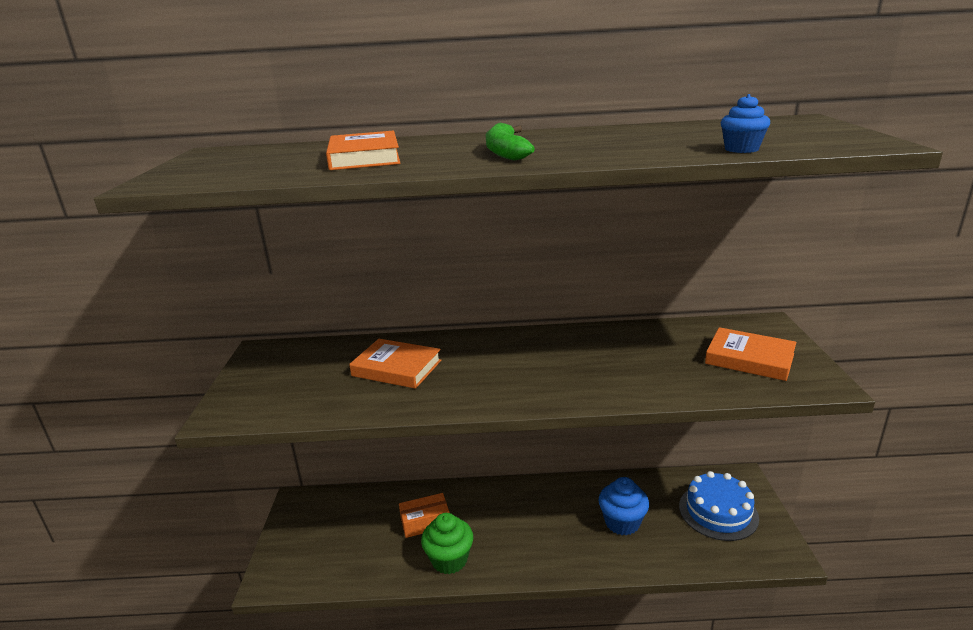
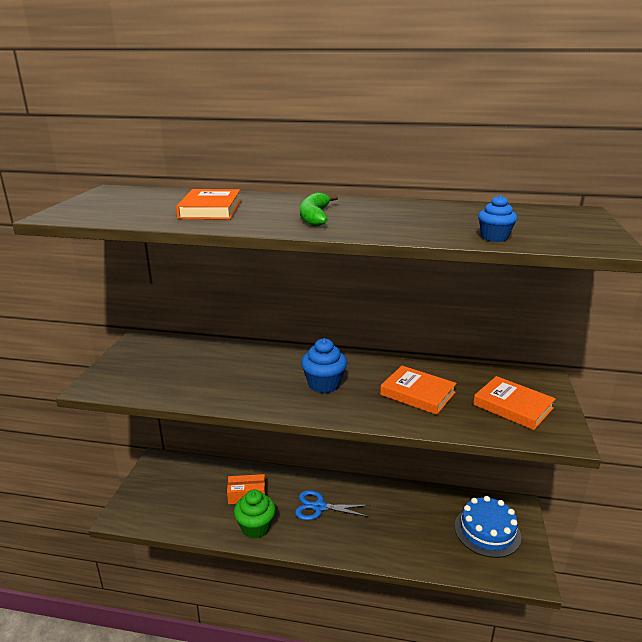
camera: 10 degrees right, 0 degrees up
(396, 368) = (229, 370): orange book -> orange book (417, 394)
(518, 520) = (319, 507): none -> blue scissors
(622, 522) = (402, 525): blue cupcake -> blue cupcake (324, 384)

